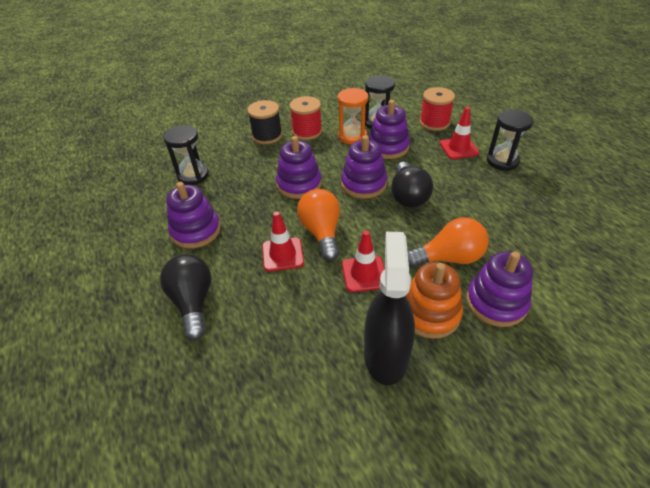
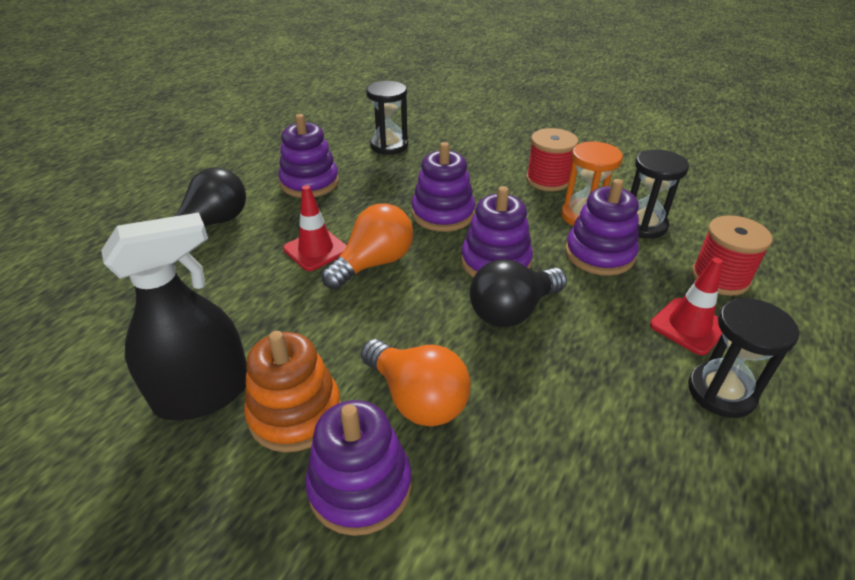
camera: 55 degrees right, 5 degrees down
(267, 136) = (505, 158): black spool -> none
(364, 274) = (328, 325): red traffic cone -> none

